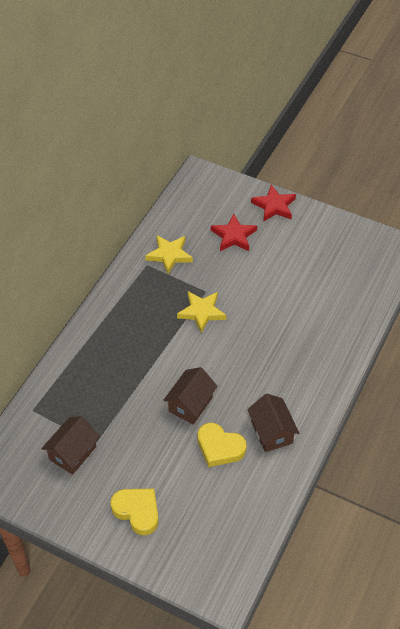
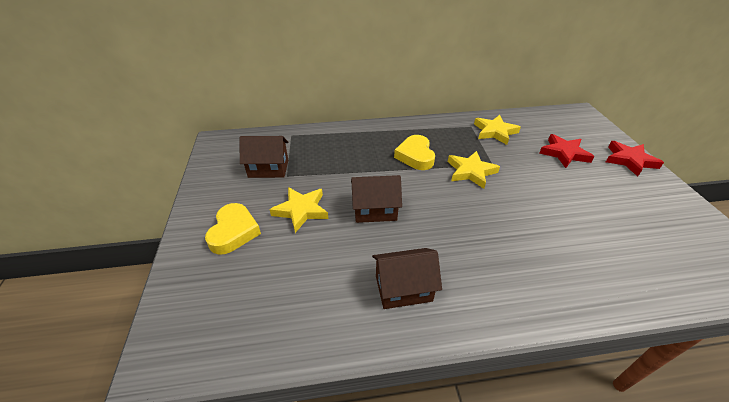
camera: 55 degrees right, 10 degrees down
(150, 454) = (301, 210): none -> yellow star
(219, 447) = (347, 254): yellow heart -> yellow heart (415, 156)
(271, 432) = (403, 288): brown house -> brown house turned 45 degrees clockwise

